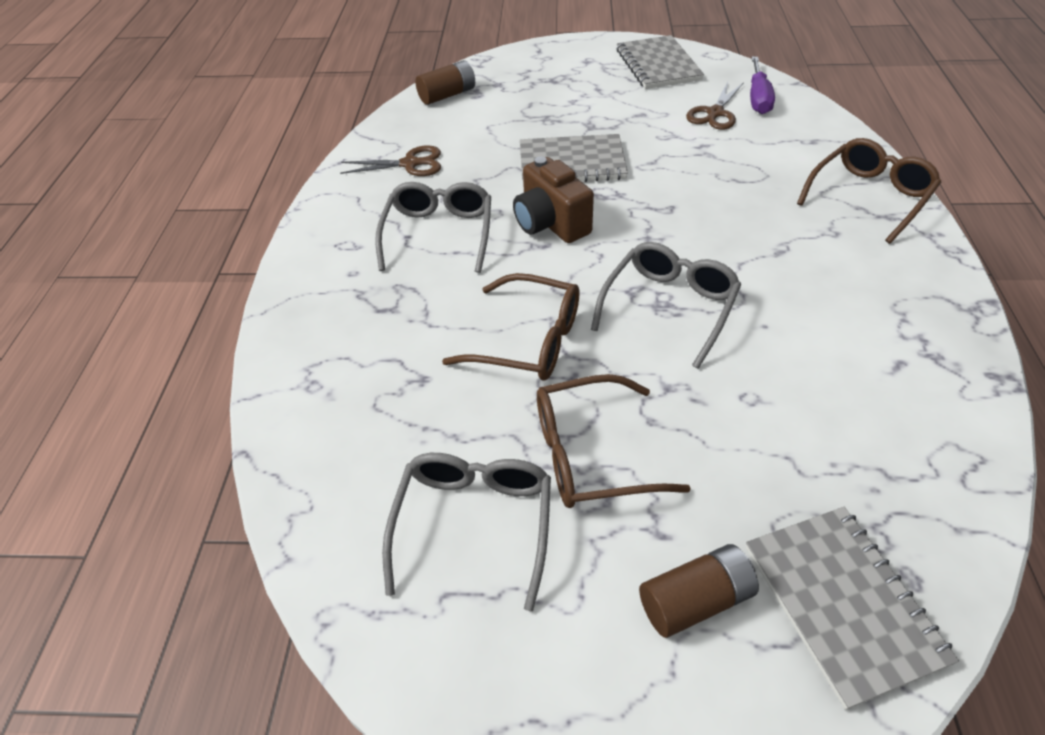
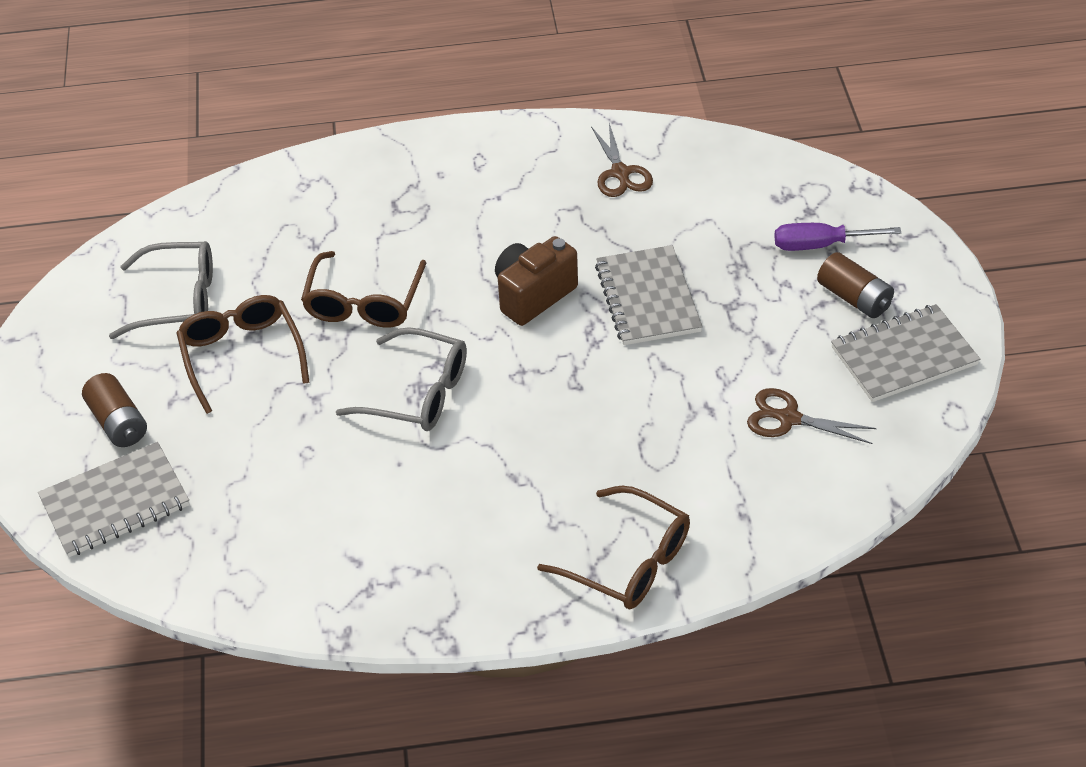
camera: 80 degrees right, 0 degrees up
(439, 234) = (504, 218): grey glasses -> none
(447, 95) = (770, 173): brown battery -> brown battery (854, 298)
(758, 98) = (839, 462): purple screwdriver -> purple screwdriver (820, 245)

